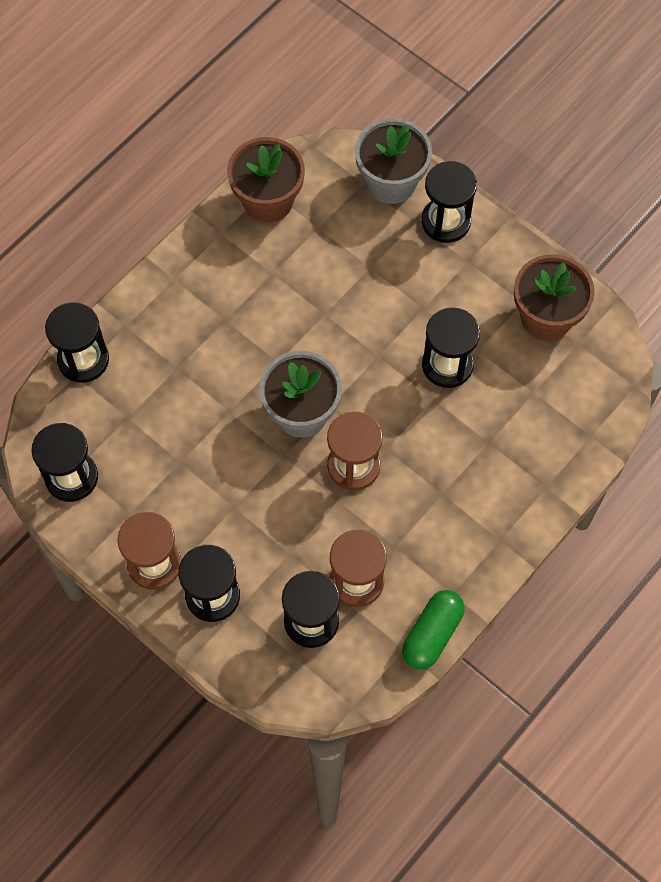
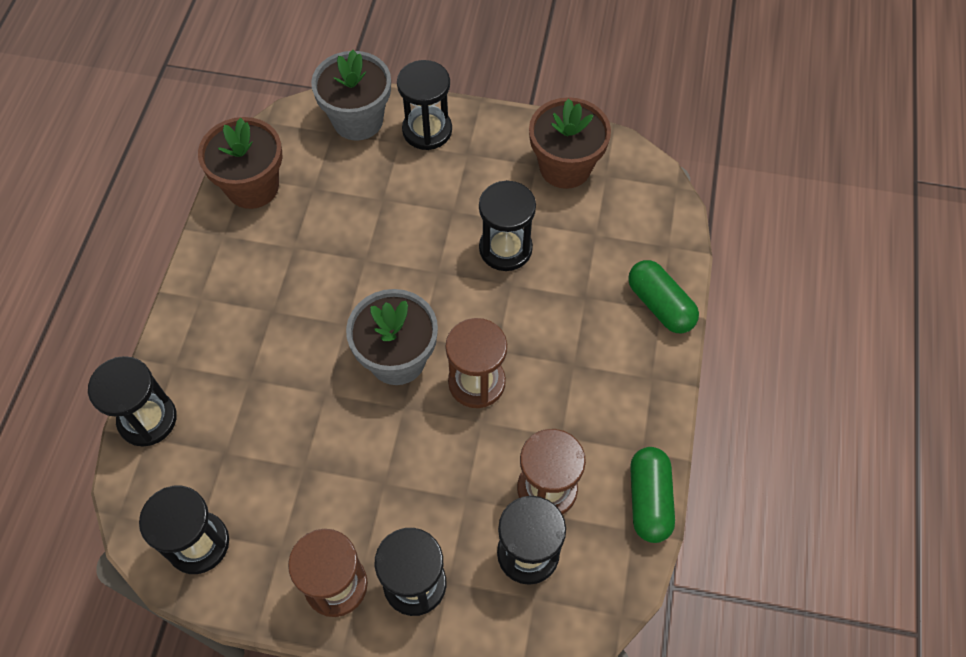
camera: 30 degrees left, 5 degrees down
(548, 483) = (660, 305): none -> green capsule

